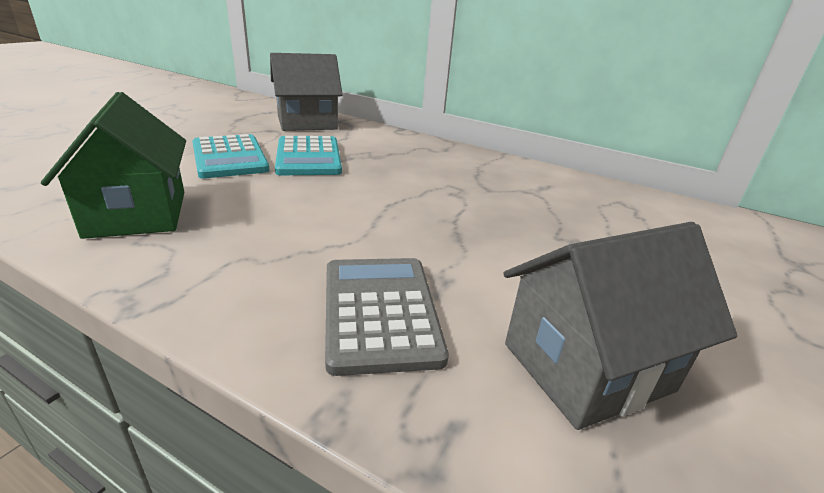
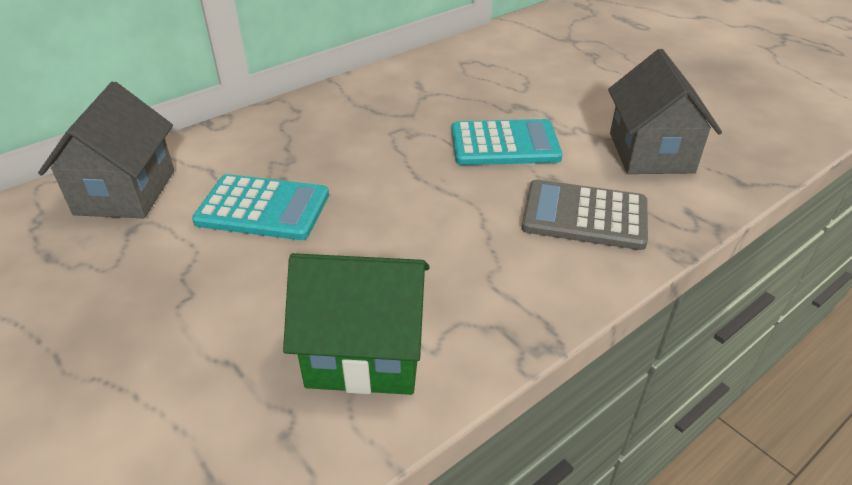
camera: 65 degrees left, 10 degrees up
(229, 157) = (223, 274): turquoise calculator -> turquoise calculator (504, 144)

